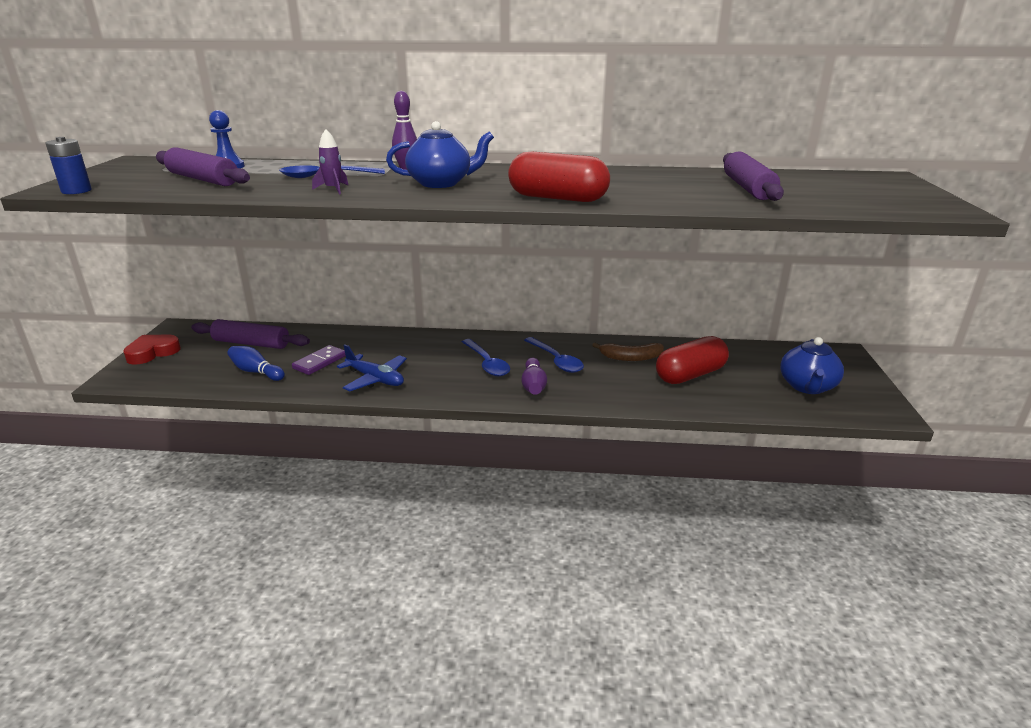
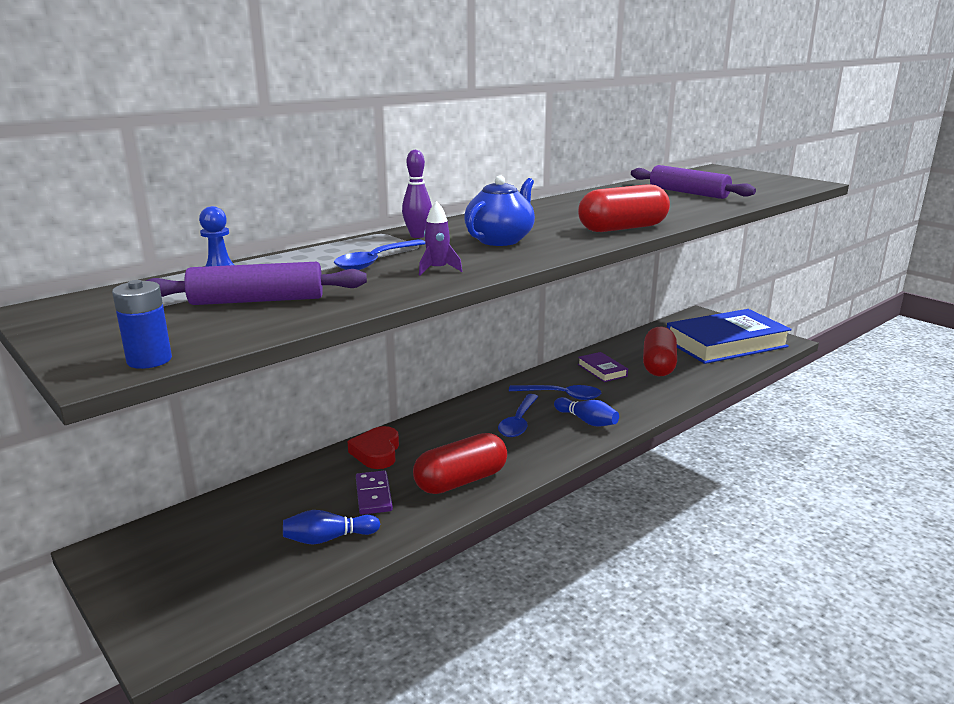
camera: 45 degrees left, 5 degrees down
(152, 353) = (139, 593): red heart -> red heart (377, 452)
(251, 343) = (251, 518): purple rolling pin -> none
(375, 379) = (461, 481): blue plane -> red capsule
(486, 363) = (518, 422): blue spoon -> blue spoon turned 90 degrees clockwise
(533, 385) = (587, 421): purple bowling pin -> blue bowling pin
(631, 358) = (602, 370): brown banana -> purple book
(807, 386) = (726, 343): blue teapot -> blue book

